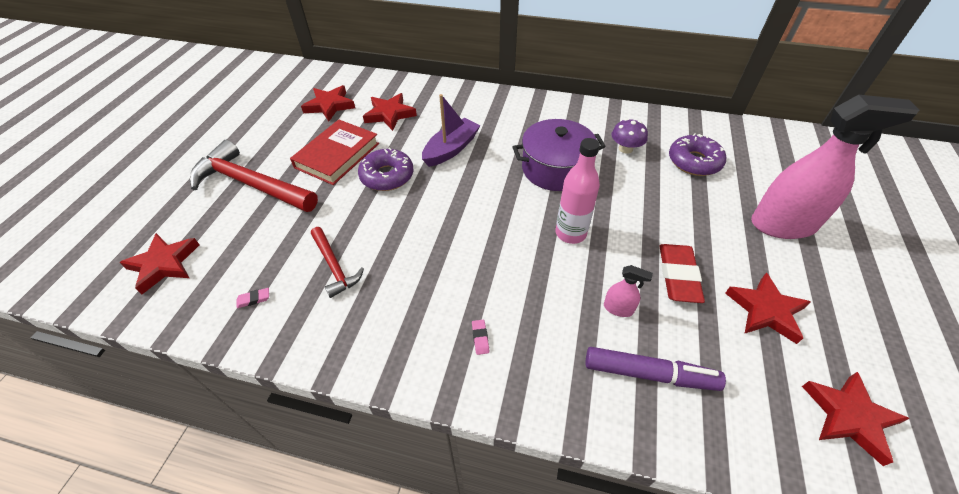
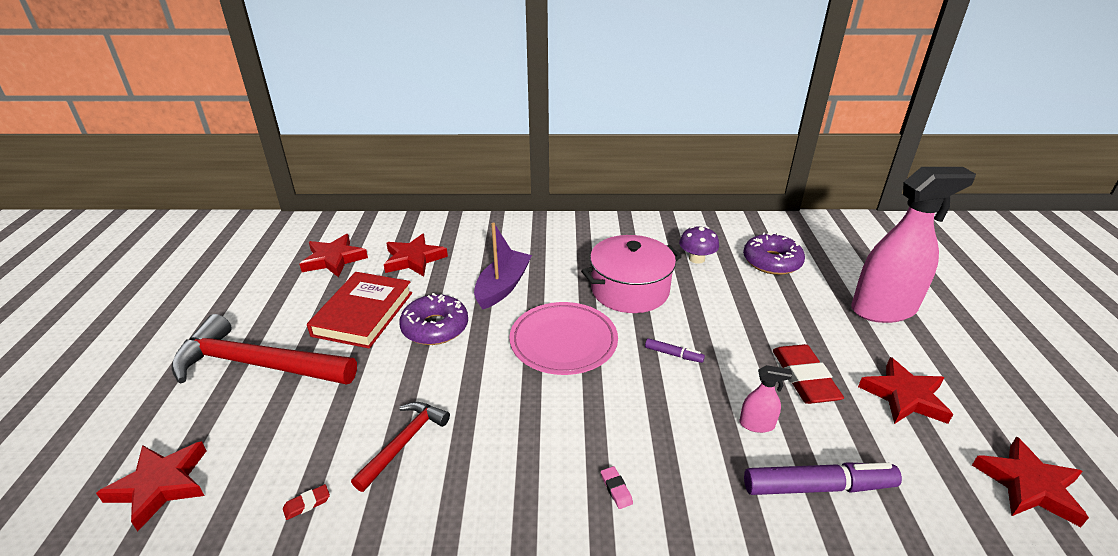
camera: 15 degrees left, 15 degrees down
(254, 299) = (307, 504): pink eraser -> red eraser
(334, 266) = (404, 443): red hammer -> red hammer turned 105 degrees counterclockwise
(483, 206) = (563, 342): none -> pink plate
(555, 169) = (630, 290): purple pot -> pink pot
(570, 233) = (673, 354): pink bottle -> purple marker

